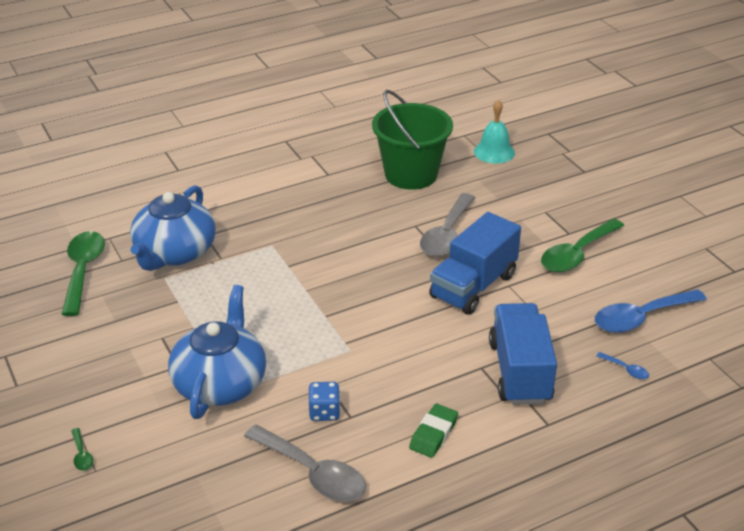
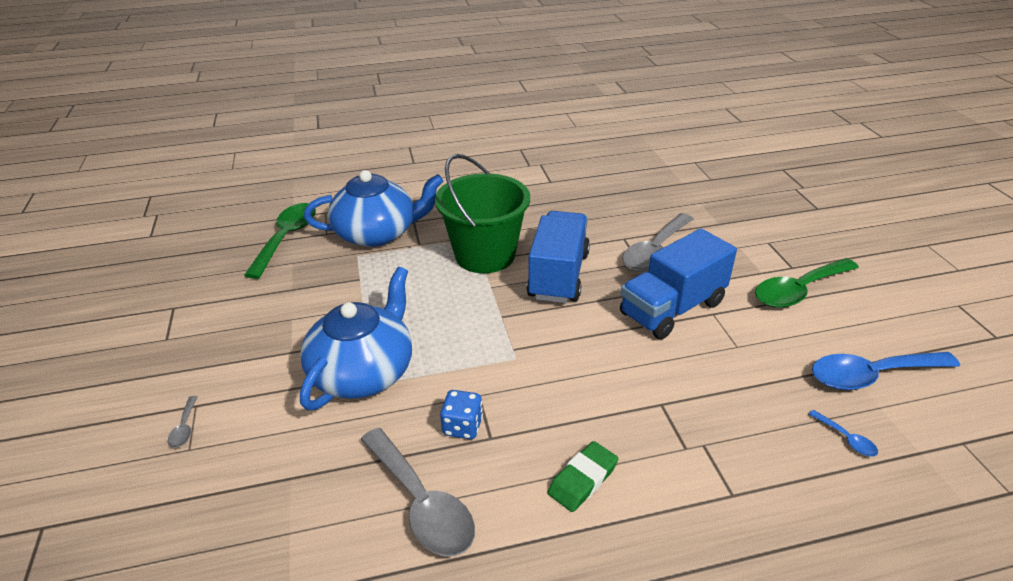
camera: 15 degrees right, 0 degrees up
(81, 455) = (185, 427): green spoon -> grey spoon
(174, 253) = (377, 233): blue teapot -> blue teapot turned 135 degrees counterclockwise
(411, 174) = (632, 190): green bucket -> green bucket (485, 255)
(494, 152) = (722, 180): turquoise bell -> none
(519, 372) = (707, 418): blue truck -> blue truck (558, 275)

